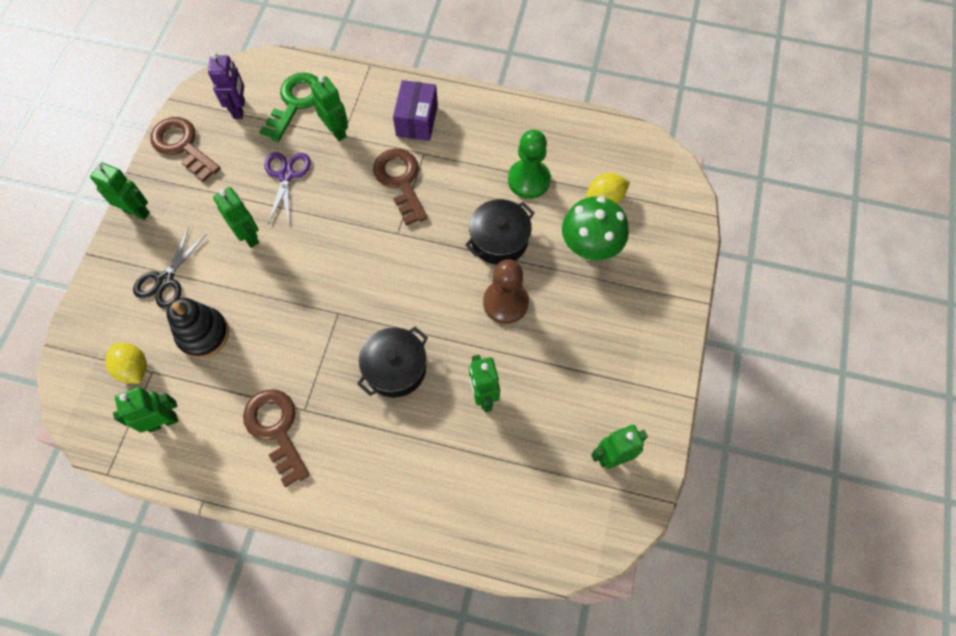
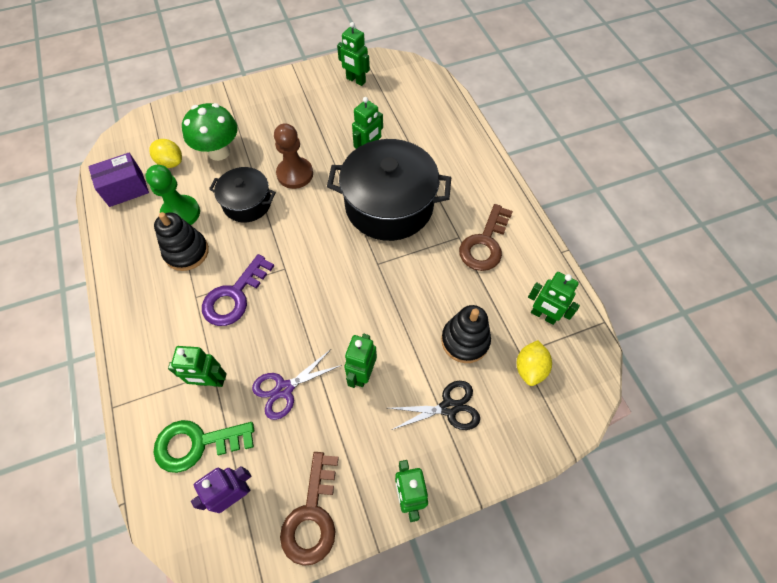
camera: 125 degrees left, 5 degrees down
(336, 131) = (210, 381): green robot -> green robot turned 105 degrees counterclockwise
(395, 368) = (389, 205): black pot -> black pot, size x1.80
(400, 181) = (234, 296): brown key -> purple key
(417, 120) = (162, 323): purple box -> purple box (126, 189)
(478, 166) = (186, 252): none -> black stacking toy

